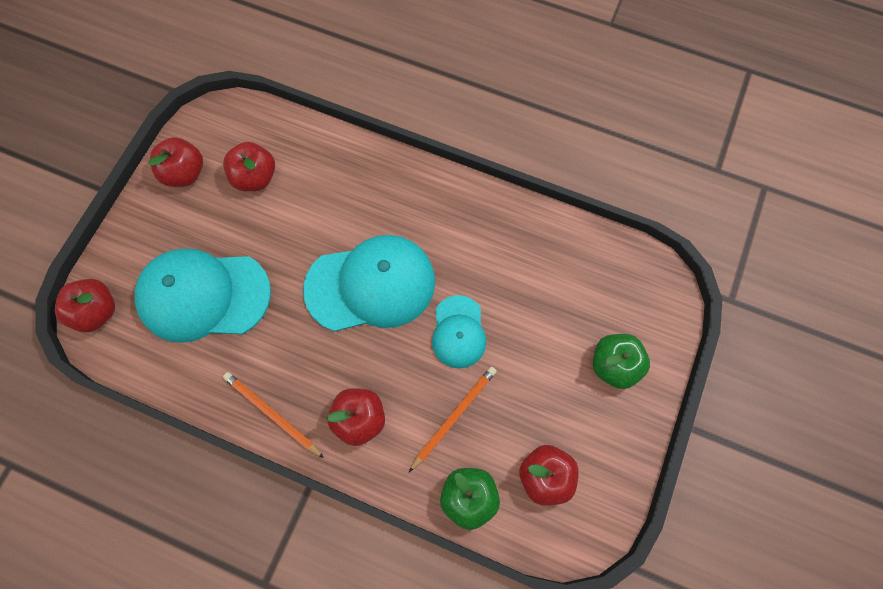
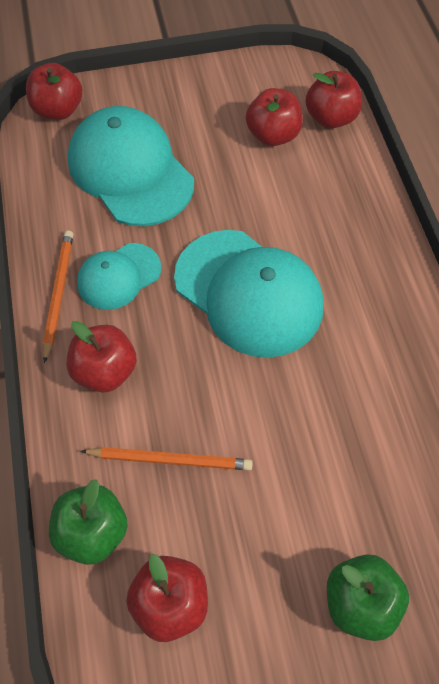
camera: 55 degrees right, 10 degrees down
(184, 173) = (230, 86): red apple -> red apple (331, 118)
(458, 332) = (265, 405): turquoise cap -> turquoise cap (118, 276)

